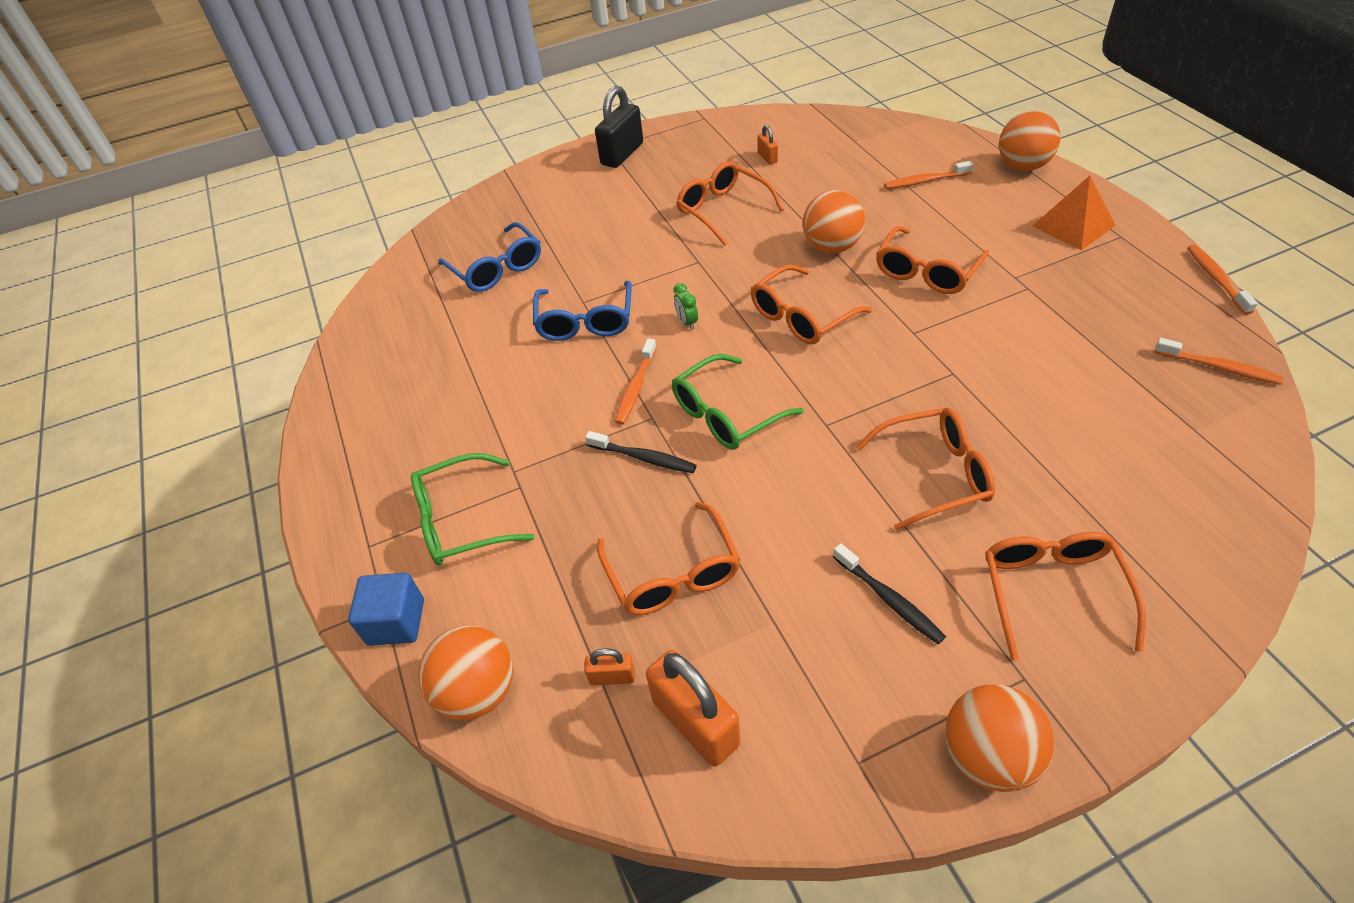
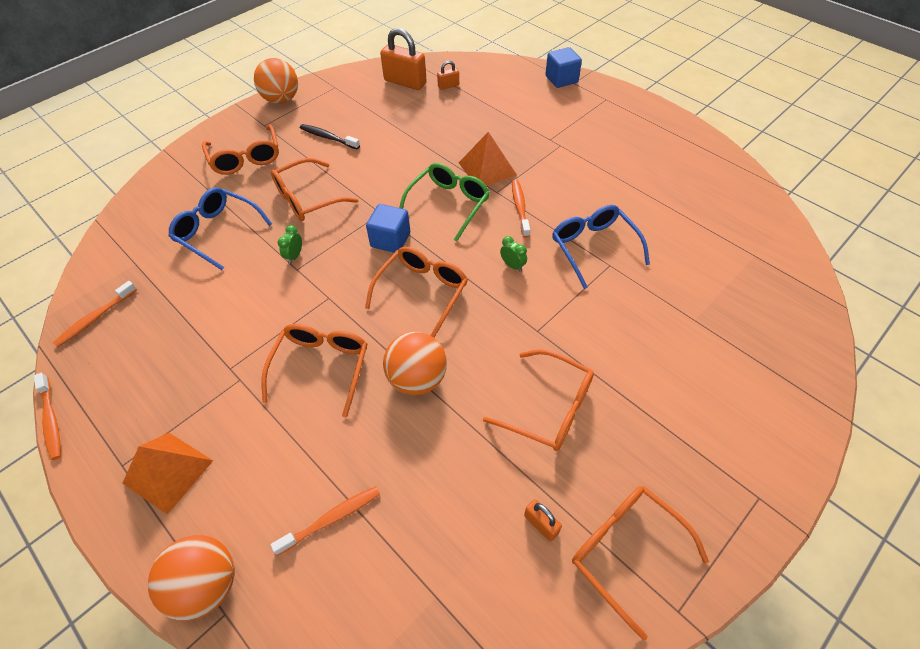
camera: 155 degrees right, 5 degrees up
(461, 521) = (568, 118): green glasses -> none
(478, 691) = (503, 70): orange ball -> none
(497, 268) = (713, 280): blue glasses -> blue glasses (217, 232)
(622, 154) = (731, 486): black padlock -> none
(644, 458) = (487, 168): black toothbrush -> orange pyramid
(673, 574) = (440, 123): orange glasses -> orange glasses (625, 551)
(822, 383) = (390, 240): none -> blue cube
(955, 390) = (294, 256): none -> green clock
(1219, 368) = (95, 318): orange toothbrush -> orange toothbrush turned 60 degrees counterclockwise

